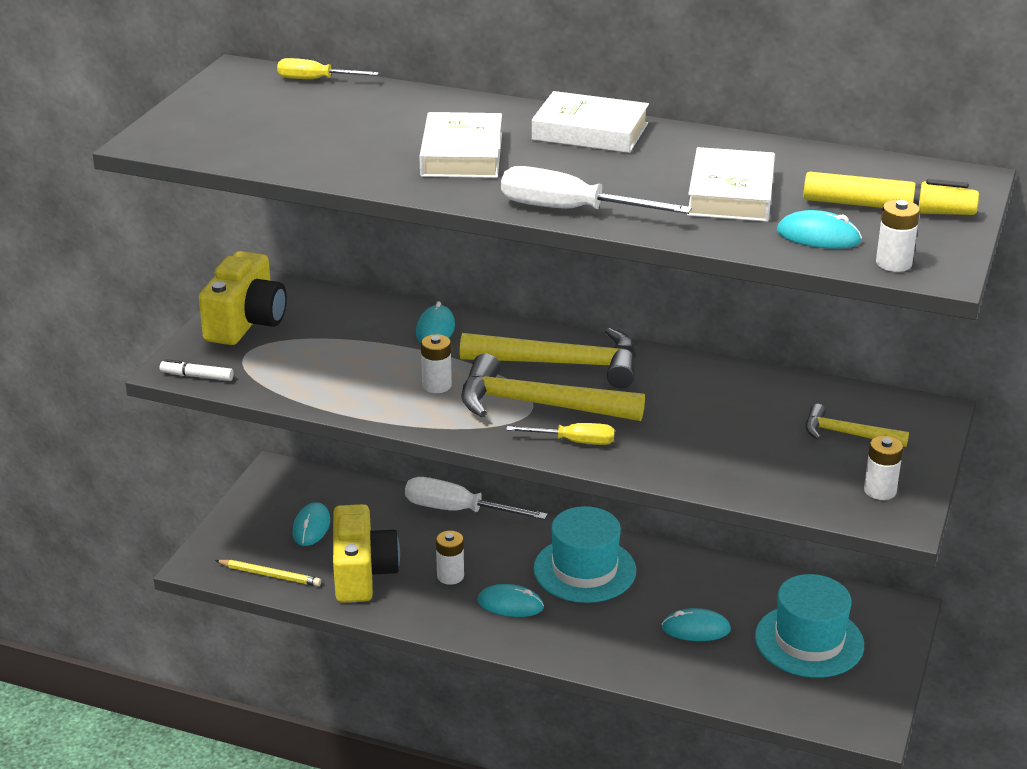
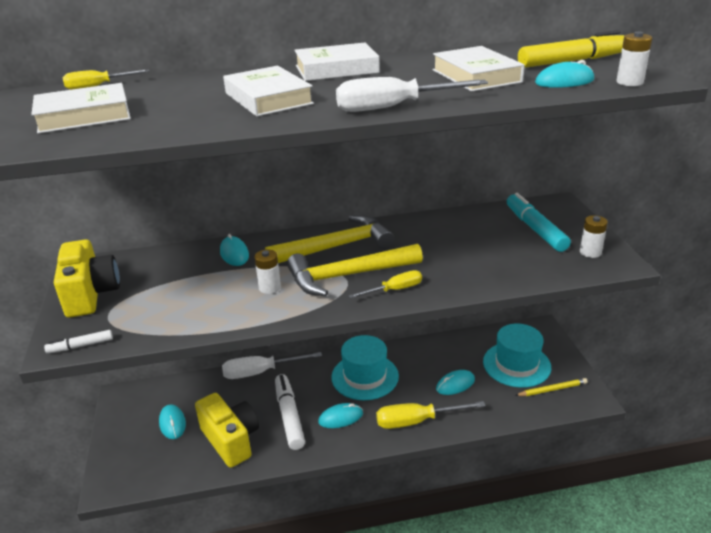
camera: 30 degrees left, 0 degrees up
(264, 121) = (84, 116): none -> white book
(270, 575) = (167, 470): yellow pencil -> yellow pencil (552, 389)
(450, 576) = (289, 416): white battery -> white marker
(601, 649) = (417, 421): none -> yellow screwdriver
(847, 434) = (535, 229): yellow hammer -> turquoise marker

